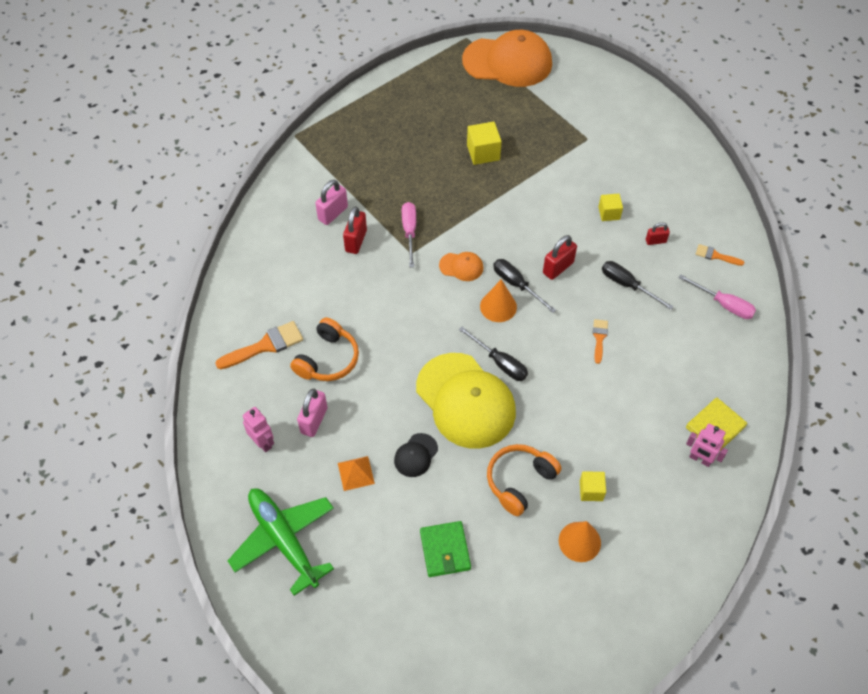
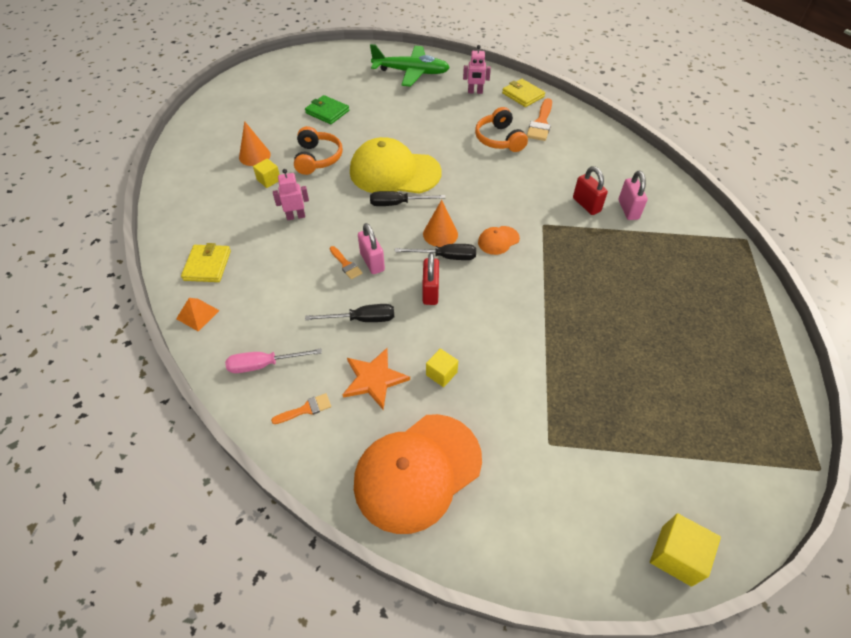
camera: 135 degrees right, 5 degrees down
(226, 395) = (523, 95): none -> yellow wallet
(314, 420) = (464, 113): pink padlock -> pink padlock (372, 262)
(356, 473) = (412, 109): orange pyramid -> orange pyramid (198, 314)
(409, 232) = (564, 236): pink screwdriver -> none
(416, 455) = (390, 134): black cap -> none
(483, 152) = (610, 343): yellow cube -> yellow cube (676, 555)
(507, 62) = (741, 475): orange cap -> orange cap (417, 471)
(655, 241) = (374, 379): red padlock -> orange star
(700, 459) = (206, 239): pink robot -> pink robot (296, 216)

